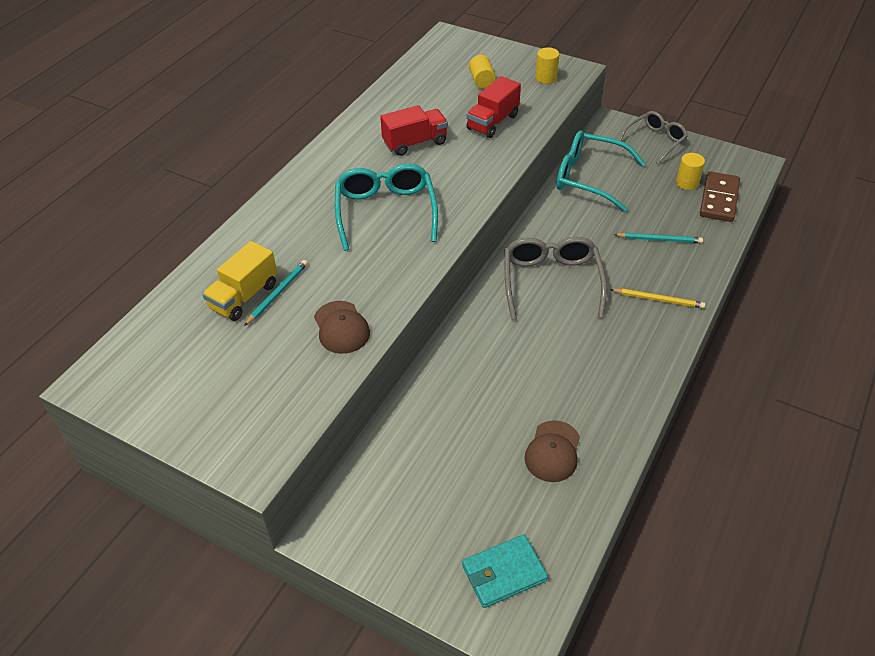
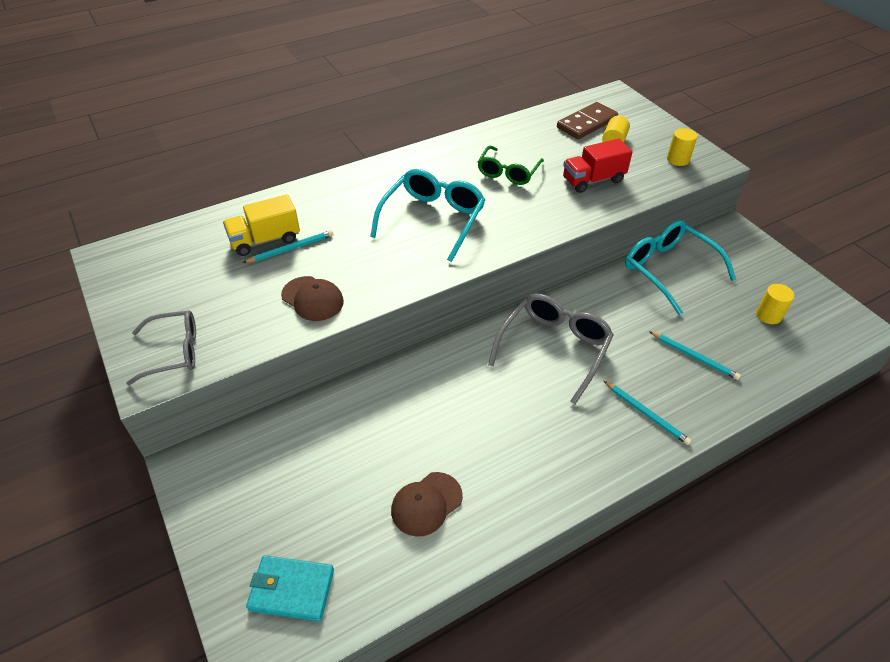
camera: 30 degrees right, 0 degrees up
(341, 327) = (312, 299): brown cap -> brown cap turned 60 degrees counterclockwise
(415, 143) = (508, 172): red truck -> green glasses
(655, 141) = (765, 262): grey glasses -> grey glasses (174, 352)
(658, 299) = (646, 413): yellow pencil -> turquoise pencil
(719, 199) = (792, 345): brown domino -> brown domino (587, 123)

